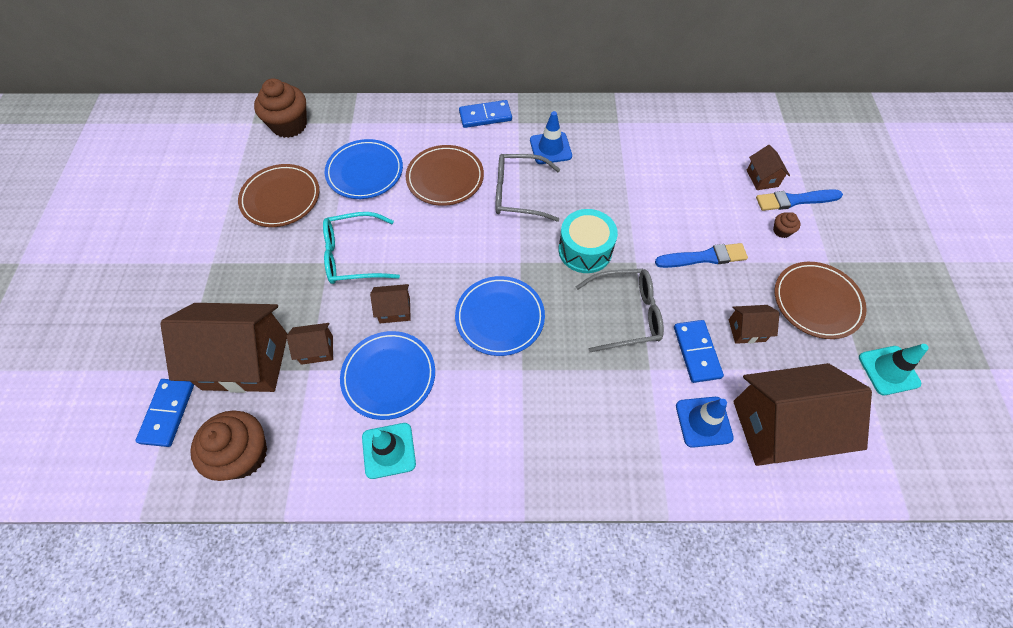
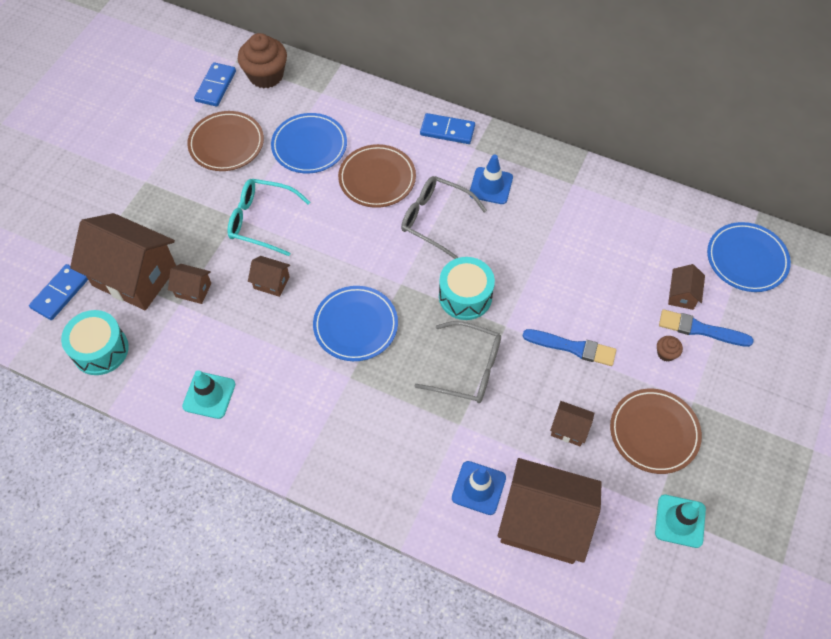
camera: 25 degrees right, 0 degrees up
(243, 454) = (100, 350): brown cupcake -> turquoise drum
(389, 376) = (239, 336): blue plate -> blue plate (746, 259)
(696, 352) = (510, 428): blue domino -> blue domino (215, 86)

